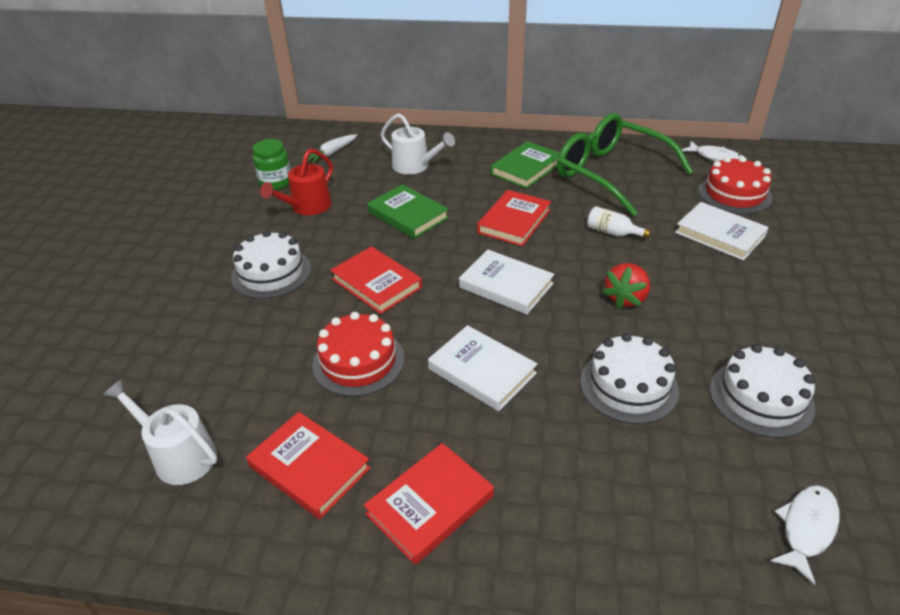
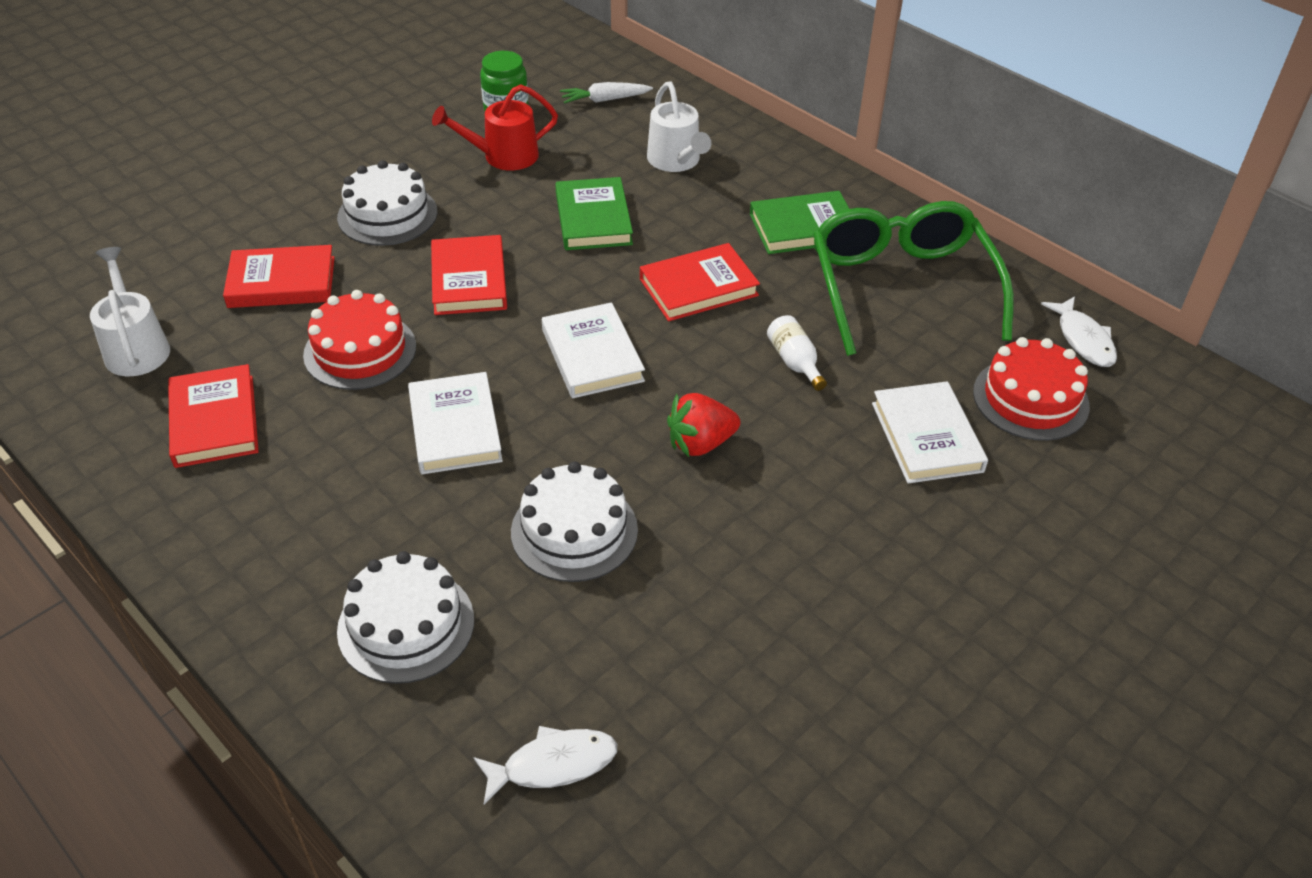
camera: 35 degrees right, 5 degrees up
(430, 505) = (266, 514): red book -> red book (282, 282)
(761, 398) = (692, 631): white cake -> white cake (406, 625)

